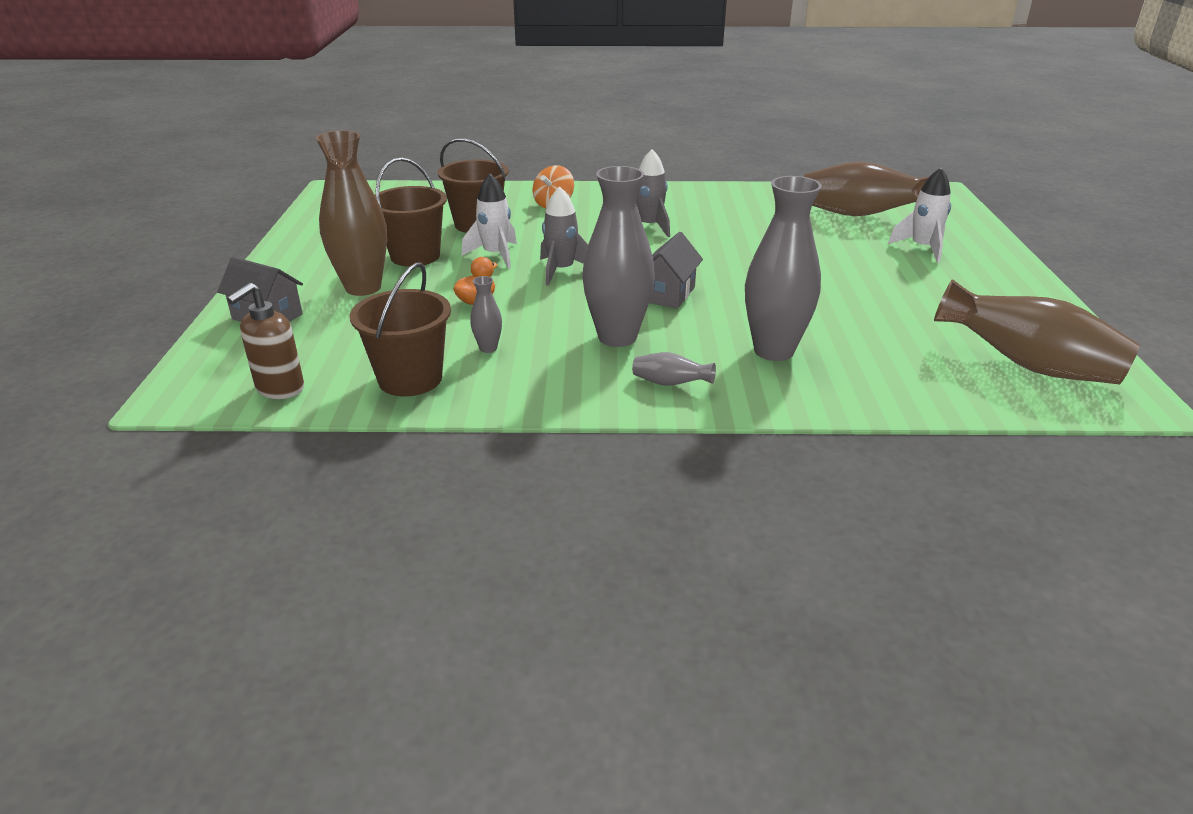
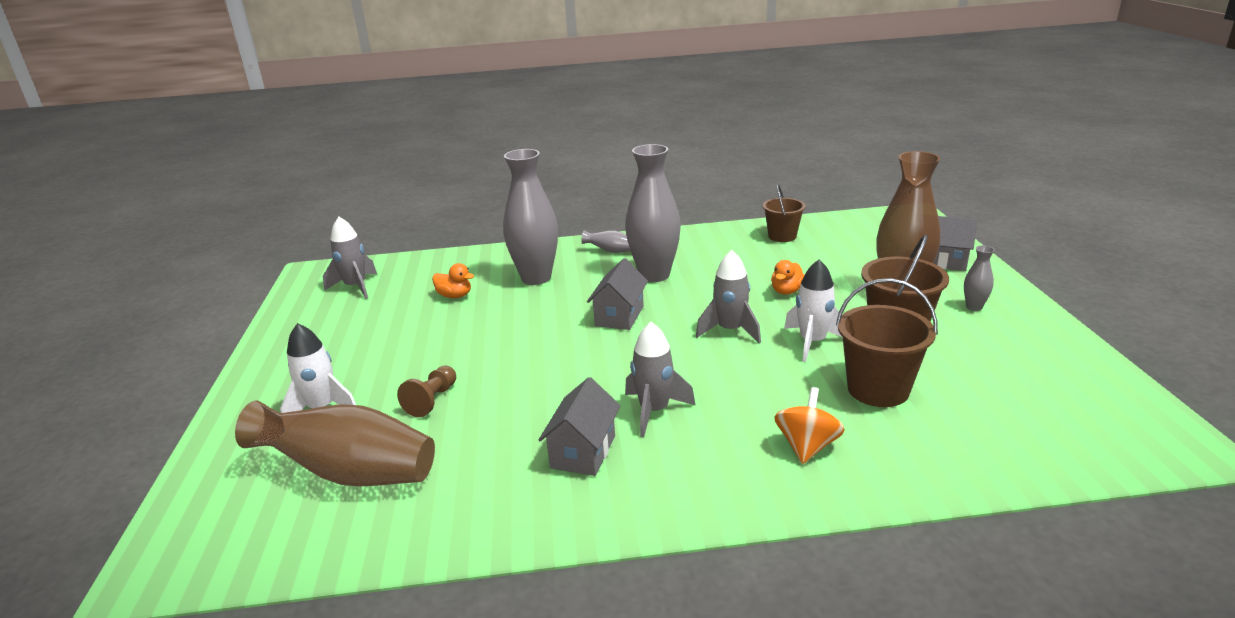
camera: 175 degrees right, 5 degrees down
(279, 389) = (857, 223): brown soap dispenser -> none
(410, 379) = (782, 236): brown bucket -> brown bucket, size x0.66
(488, 348) = (746, 258): grey vase -> grey vase (974, 307)
(702, 212) = (583, 452): none -> grey house
(829, 246) = (432, 400): none -> brown pawn
(872, 337) = (455, 296): none -> orange duck
(1027, 365) = (356, 287): brown vase -> grey rocket

